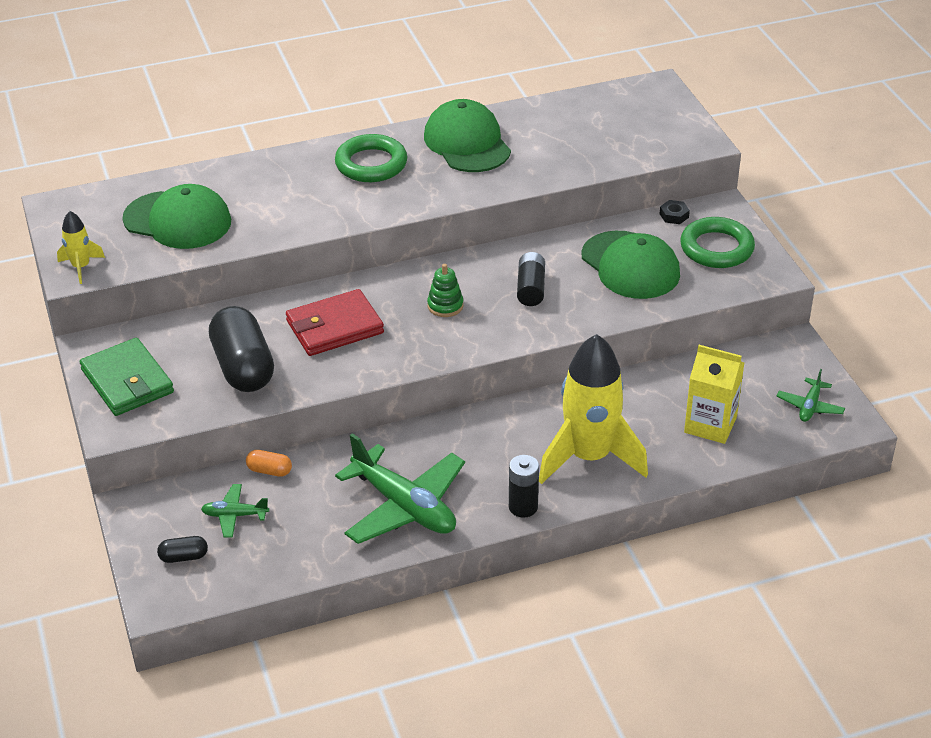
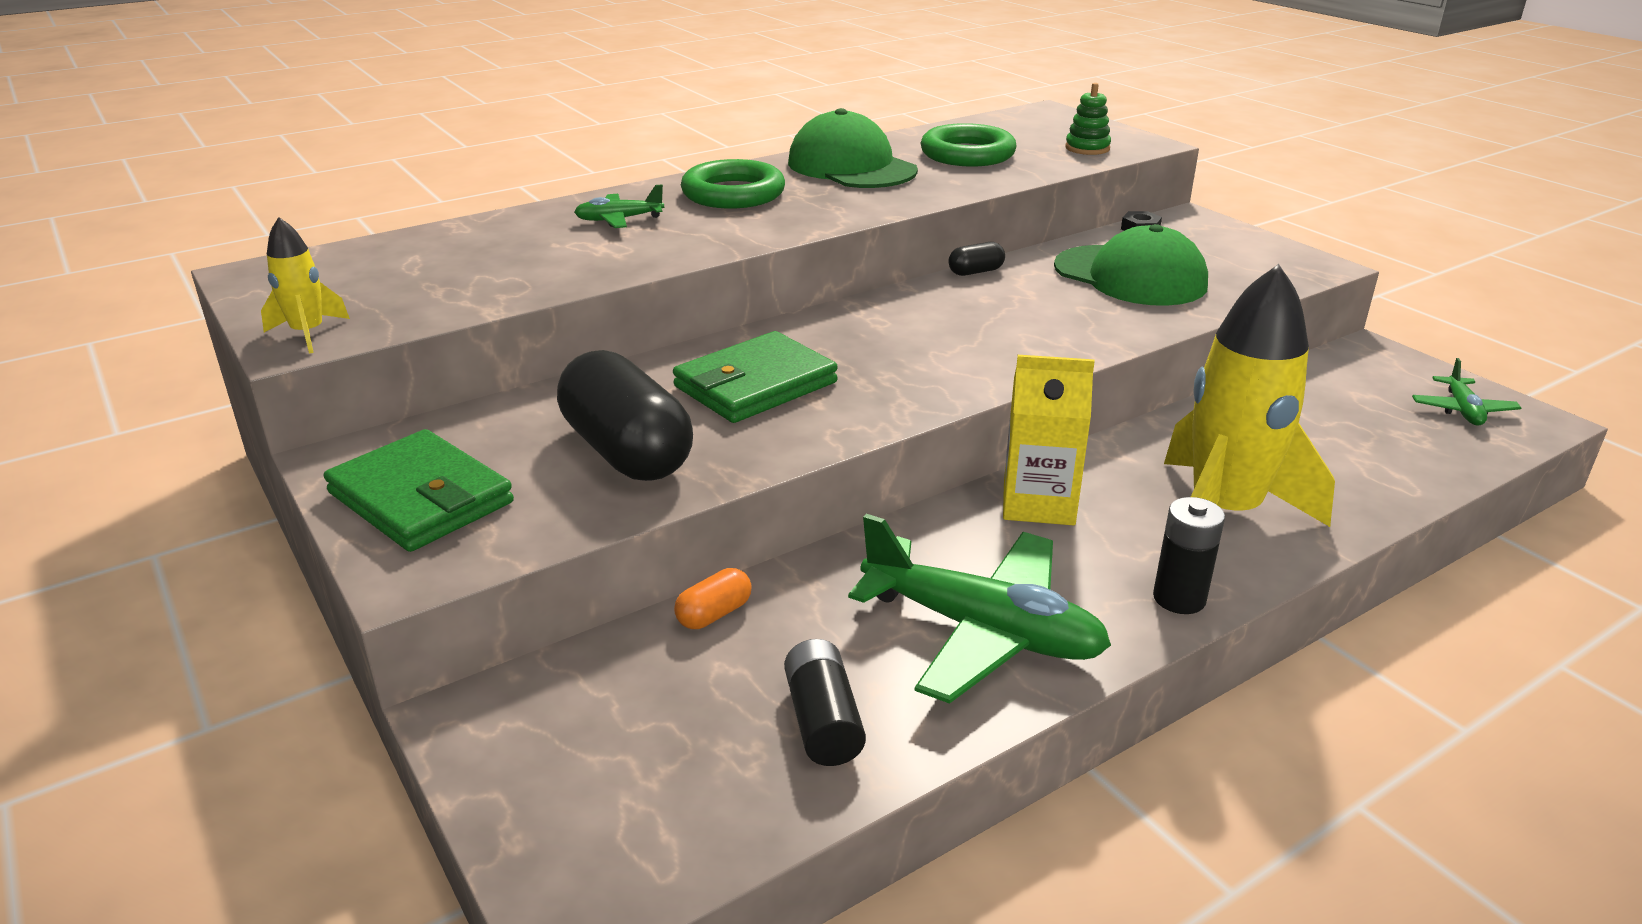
camera: 15 degrees left, 10 degrees down
(177, 220) = (464, 269): green cap -> none
(183, 557) = (602, 796): black capsule -> black capsule (975, 272)
(234, 515) = (679, 699): green plane -> green plane (619, 220)
(269, 471) = (714, 614): orange capsule -> orange capsule turned 45 degrees counterclockwise
(334, 327) = (755, 385): red wallet -> green wallet
(445, 306) = (909, 342): green stacking toy -> green stacking toy (1087, 148)
(531, 288) = (1017, 311): black battery -> black battery (823, 721)
(710, 425) = (1355, 448): yellow carton -> yellow carton (1038, 503)
(716, 248) = (1222, 250): green ring -> green ring (967, 154)

